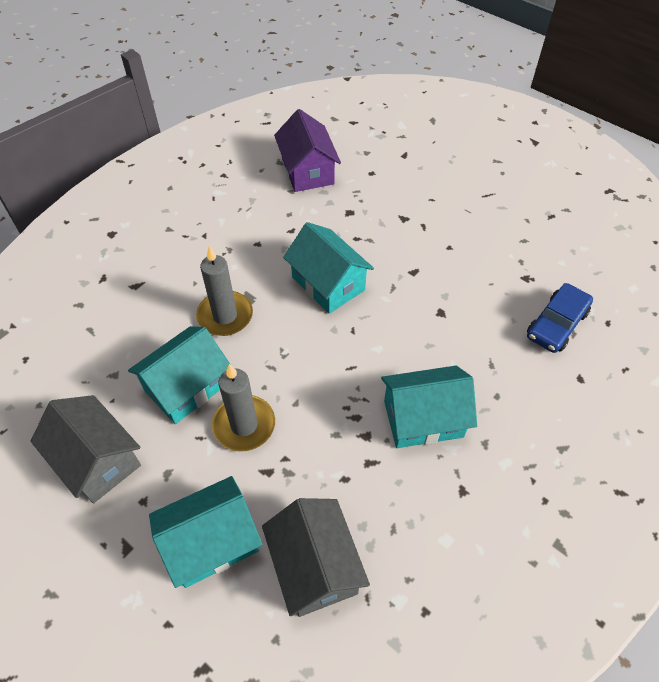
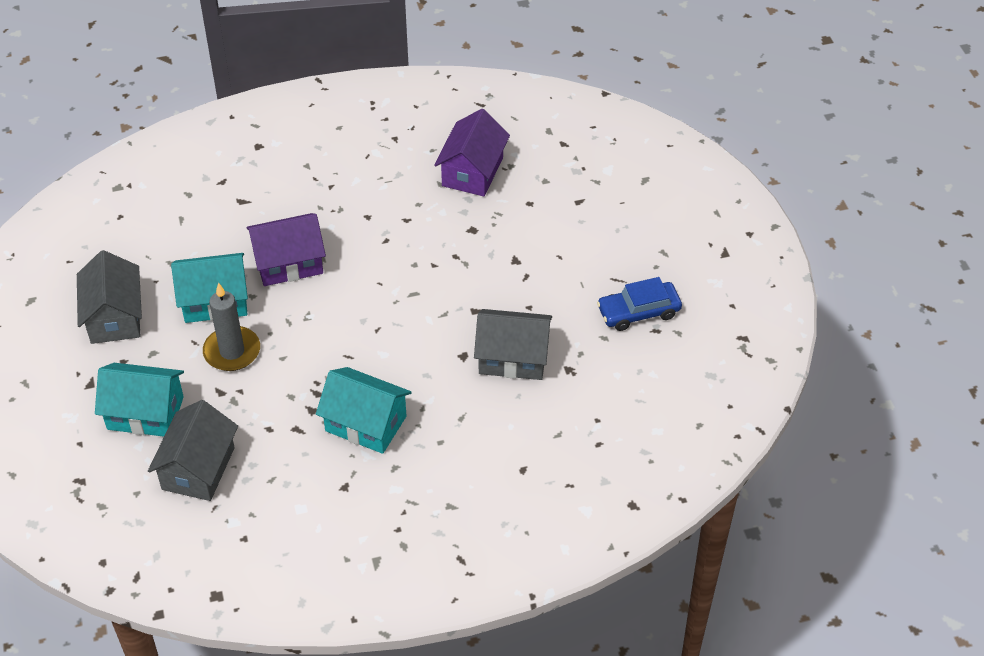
camera: 35 degrees right, 5 degrees down
(225, 316) = (288, 263): grey candle -> purple house
(328, 283) = (393, 281): turquoise house -> none
(478, 292) = (513, 357): none -> grey house
(556, 324) = (551, 419): blue car -> blue car (638, 312)

